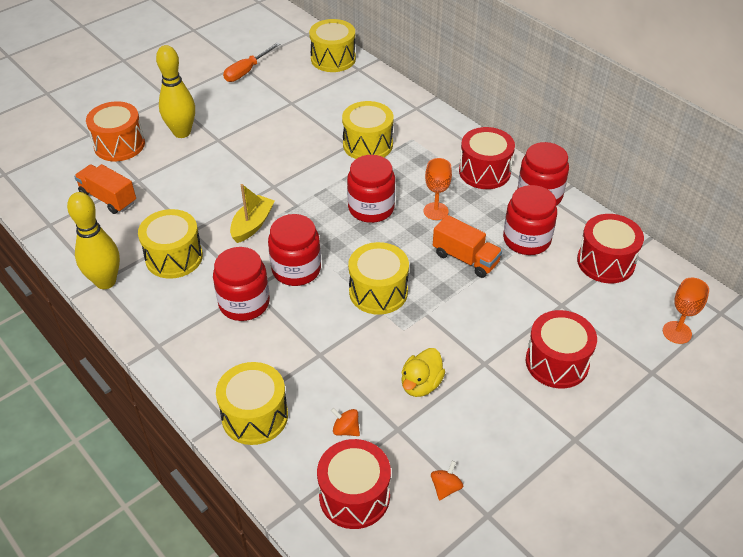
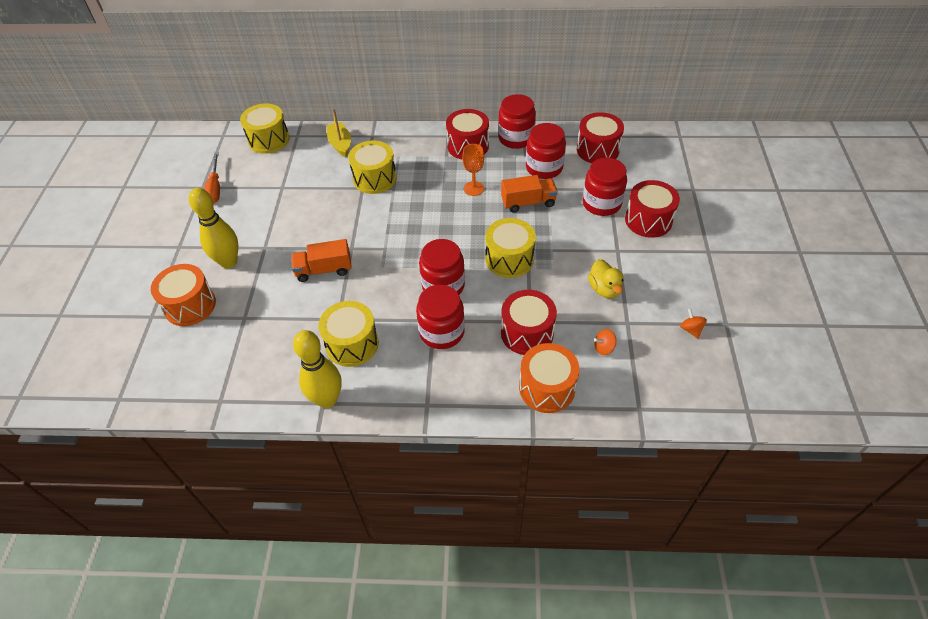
camera: 45 degrees left, 5 degrees up
(108, 198) = (240, 347): orange truck -> orange truck (324, 270)
(252, 225) = (374, 282): yellow boat -> yellow boat (340, 144)
(255, 416) = (547, 388): yellow drum -> orange drum
(354, 496) = (658, 377): red drum -> red drum (527, 333)
(371, 208) = (434, 215): red jar -> red jar (601, 203)
(677, 332) = (676, 161): orange goblet -> none

